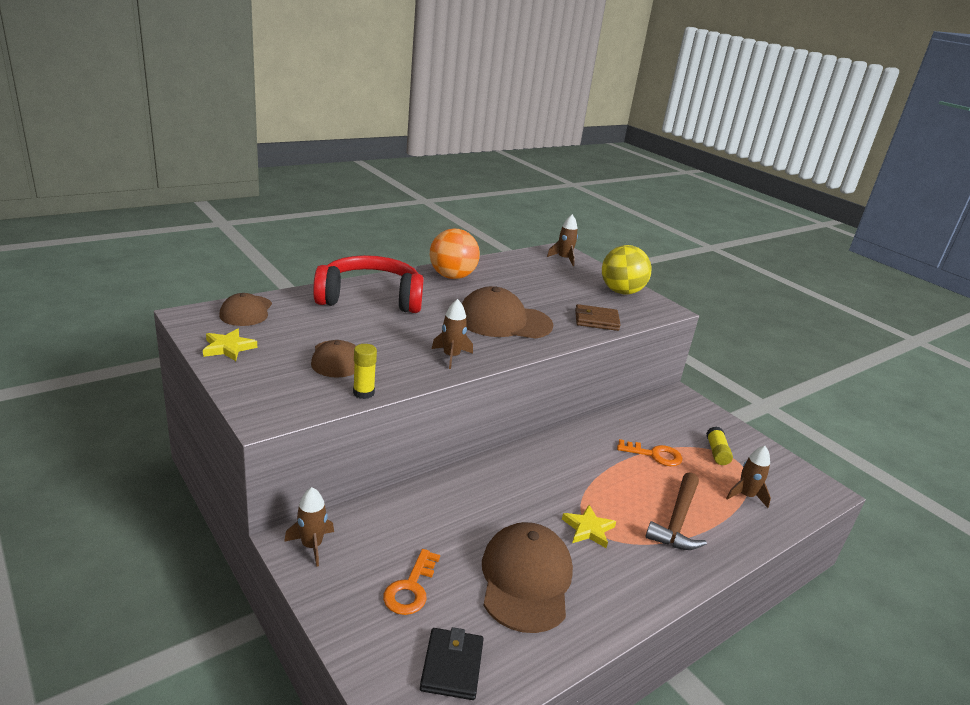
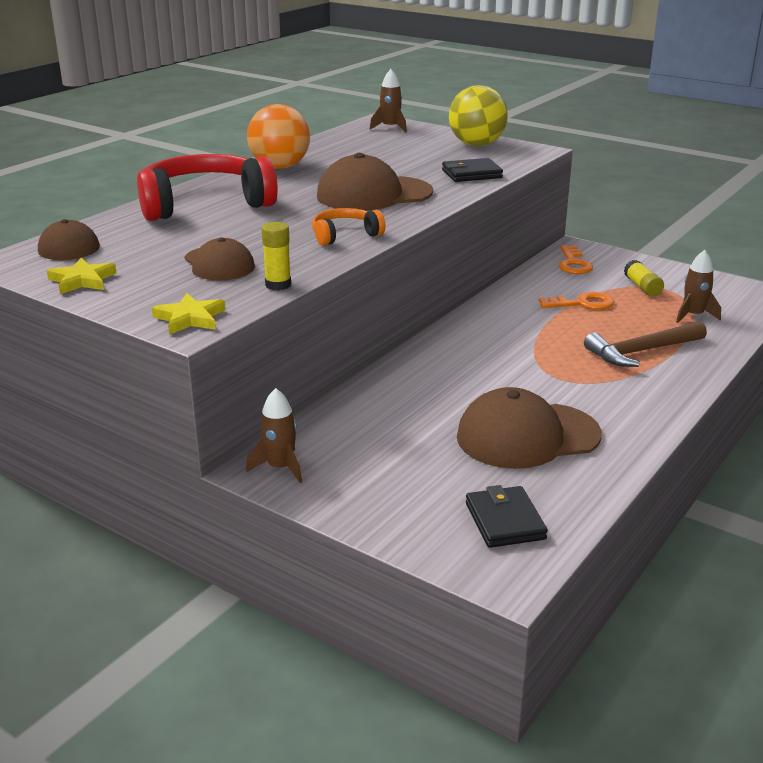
camera: 15 degrees left, 0 degrees up
(410, 588) = (415, 473): orange key -> orange key (573, 264)
(451, 356) = (344, 235): brown rocket -> orange headphones
(526, 579) = (527, 436): brown cap -> brown cap turned 90 degrees counterclockwise
(588, 529) = (559, 380): yellow star -> yellow star (190, 318)
(596, 320) = (471, 174): brown wallet -> black wallet
(677, 520) = (641, 351): brown hammer -> brown hammer turned 60 degrees clockwise

